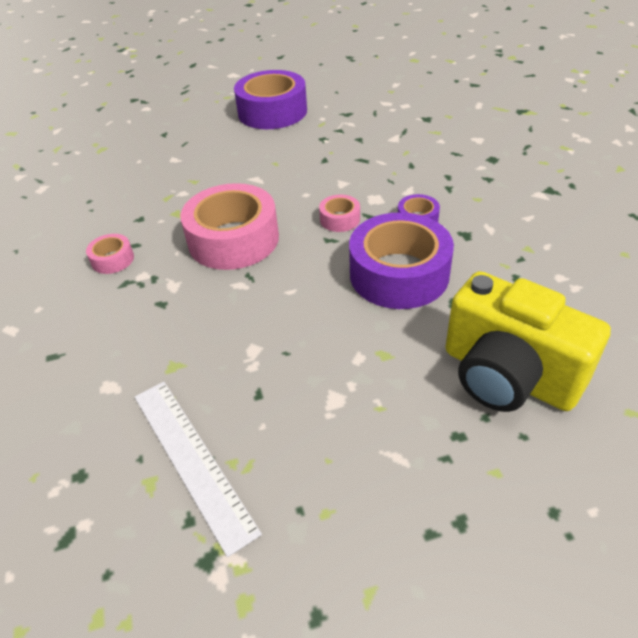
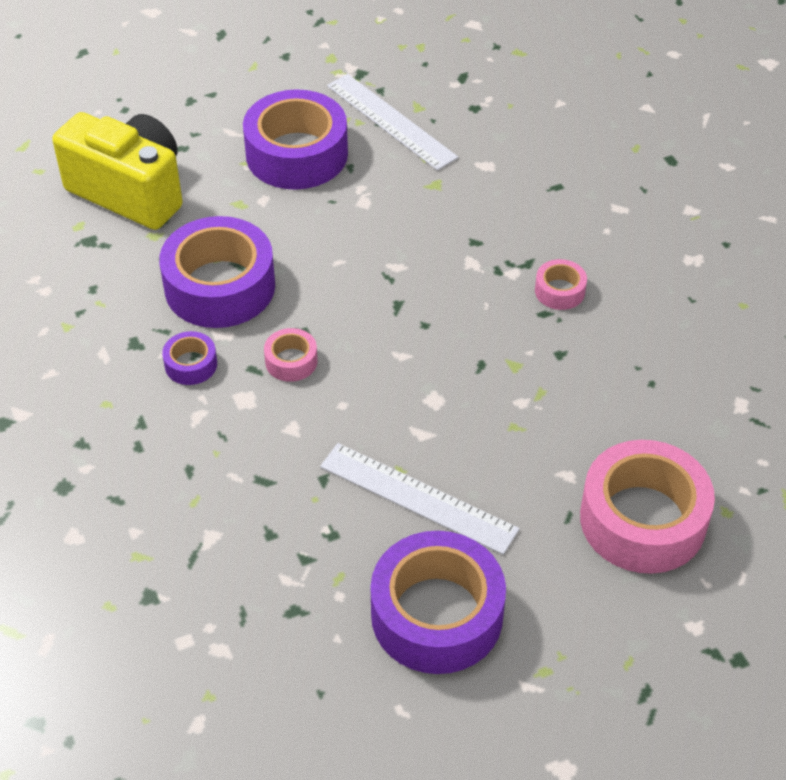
camera: 170 degrees right, 5 degrees up
(233, 239) = (421, 325): pink tape -> pink tape (642, 519)
(268, 151) = (418, 497): none -> white ruler
(317, 415) = (296, 154): none -> purple tape

